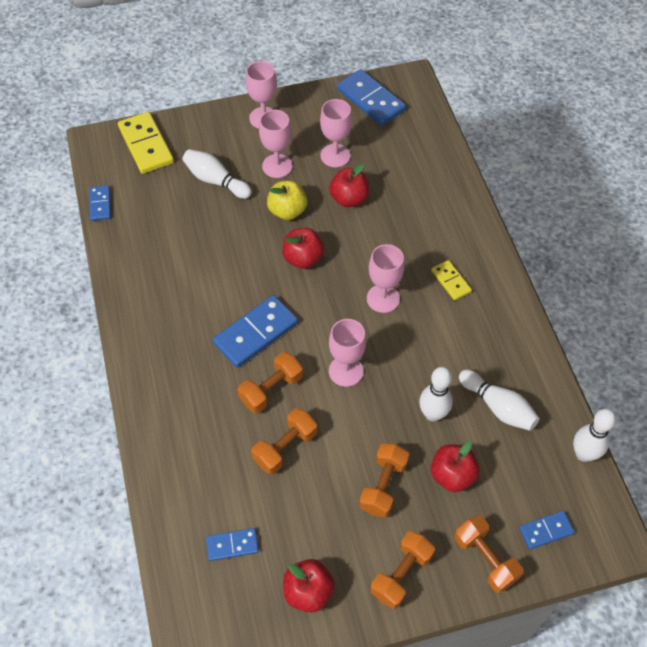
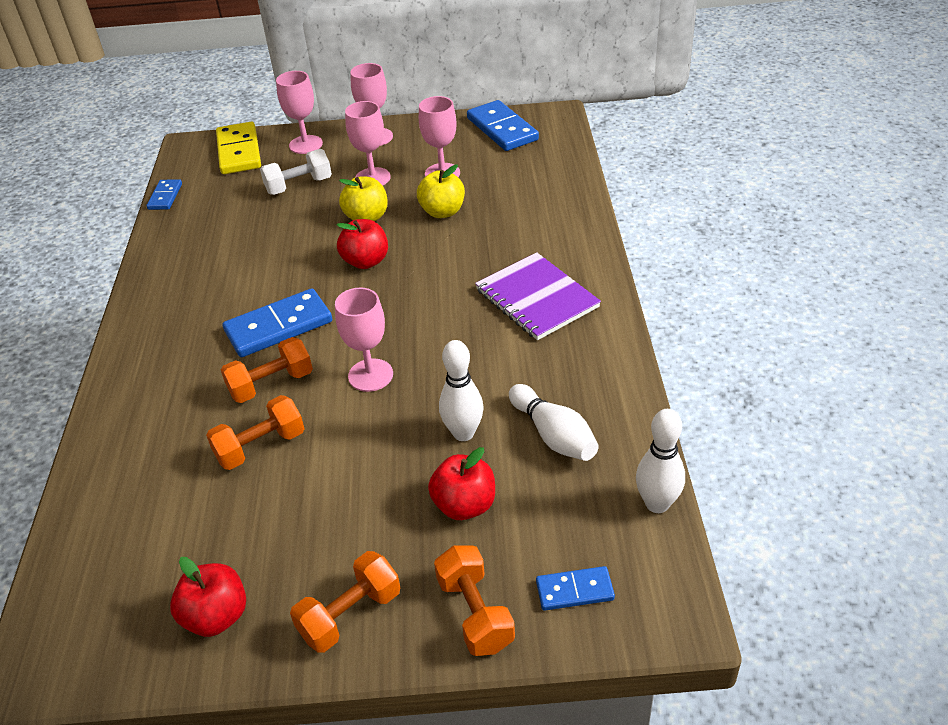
camera: 15 degrees right, 15 degrees down
(216, 181) = (299, 186): white bowling pin -> white dumbbell
(232, 545) = (145, 546): blue domino -> none
(349, 198) = (442, 212): red apple -> yellow apple
(383, 298) = (446, 307): pink goblet -> pink goblet (305, 144)
(383, 486) = (367, 505): orange dumbbell -> none
(451, 281) = (536, 298): yellow domino -> purple notebook

